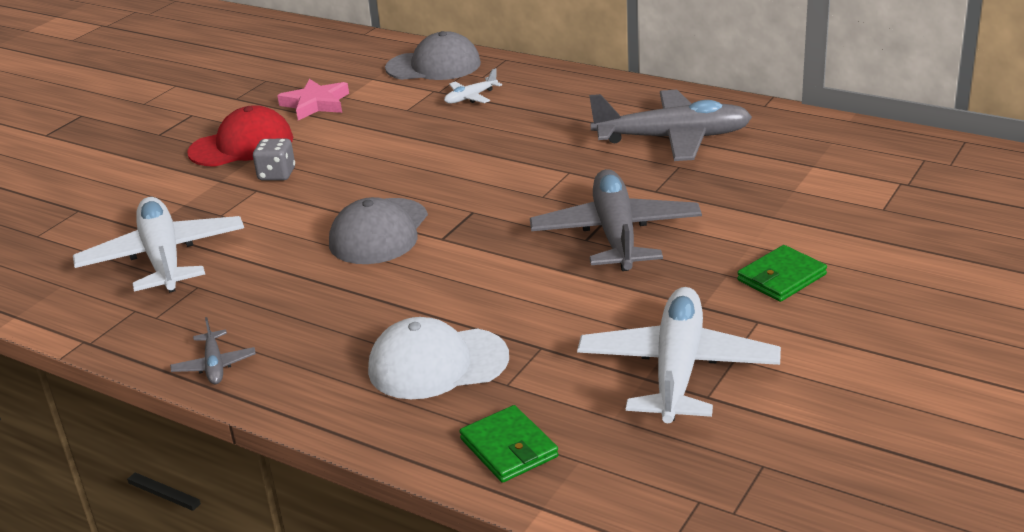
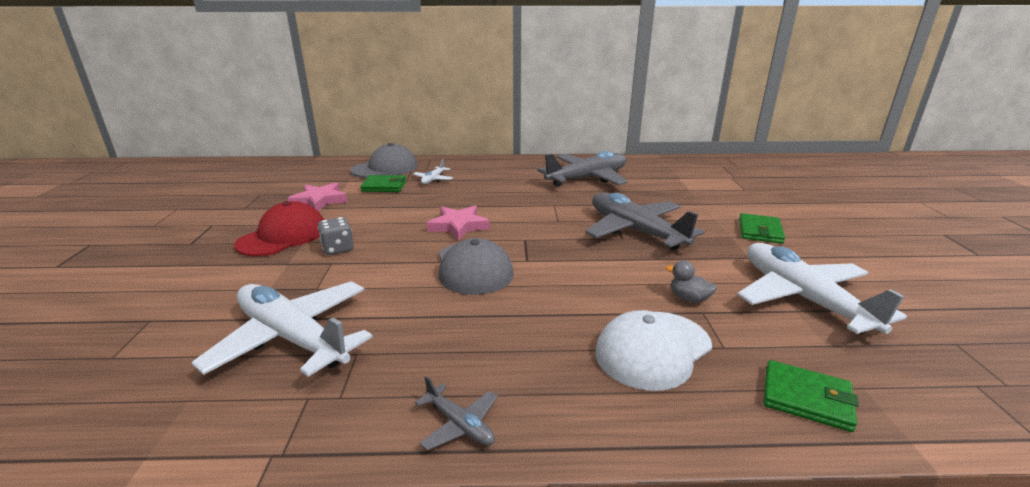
camera: 35 degrees left, 5 degrees down
(403, 96) = (384, 186): none -> green wallet
(423, 175) = (459, 226): none -> pink star
(548, 330) = (689, 299): none -> grey duck

